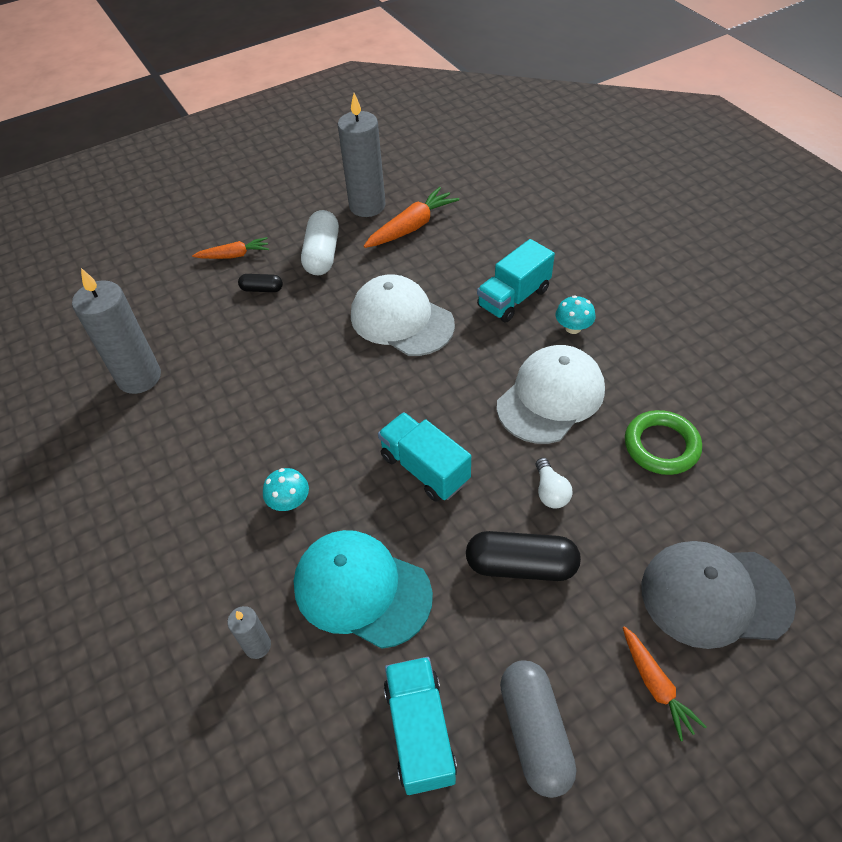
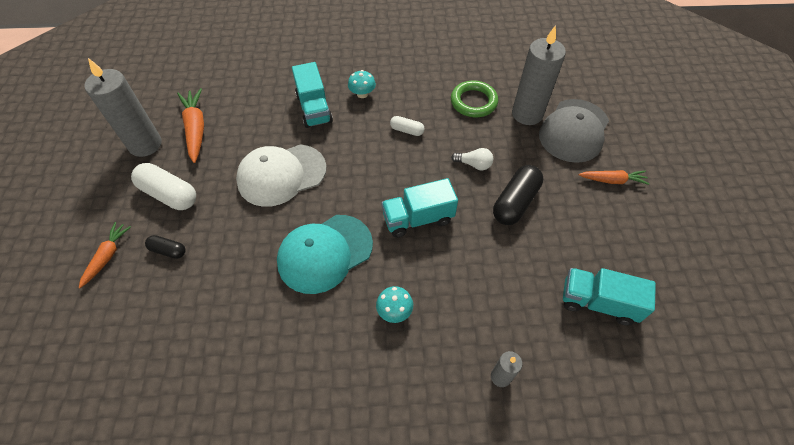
camera: 65 degrees left, 5 degrees up
(139, 377) = (187, 384): grey candle -> grey candle (527, 114)
(262, 289) = (168, 250): black capsule -> black capsule turned 75 degrees clockwise
(361, 589) = (489, 294): turquoise cap -> turquoise cap (325, 253)
(535, 732) = (618, 245): grey capsule -> none
(550, 397) = (407, 130): white cap -> white capsule

